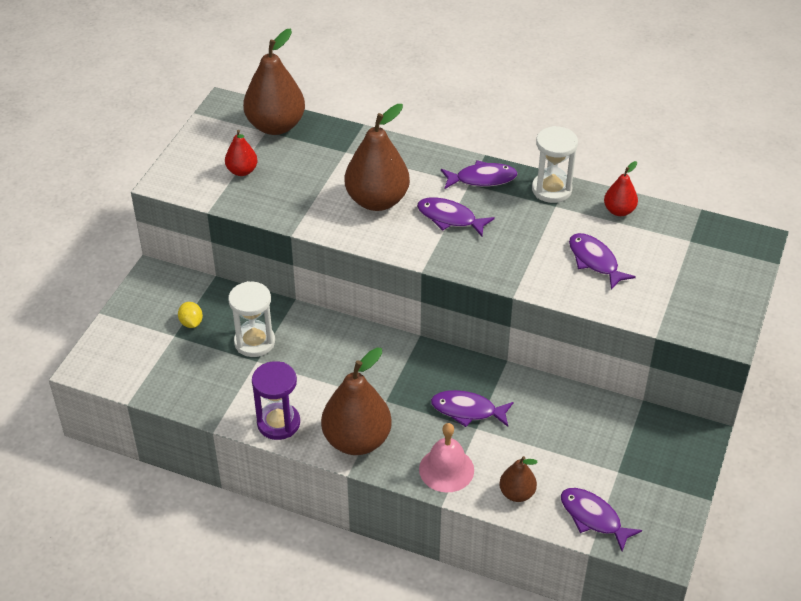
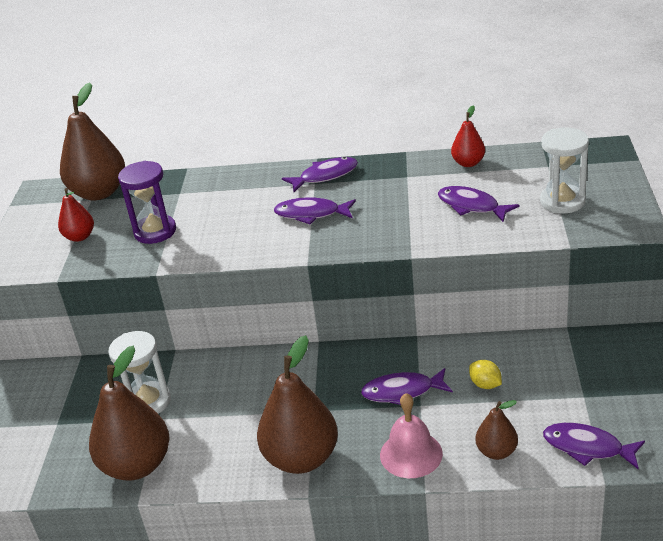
camera: 15 degrees left, 10 degrees down
(191, 323) = (71, 406): yellow lemon -> yellow lemon (485, 384)
(278, 423) = (208, 470): purple hourglass -> purple hourglass (155, 232)
(377, 200) = (231, 221): brown pear -> brown pear (137, 465)
(551, 190) = (395, 165): white hourglass -> white hourglass (562, 201)

